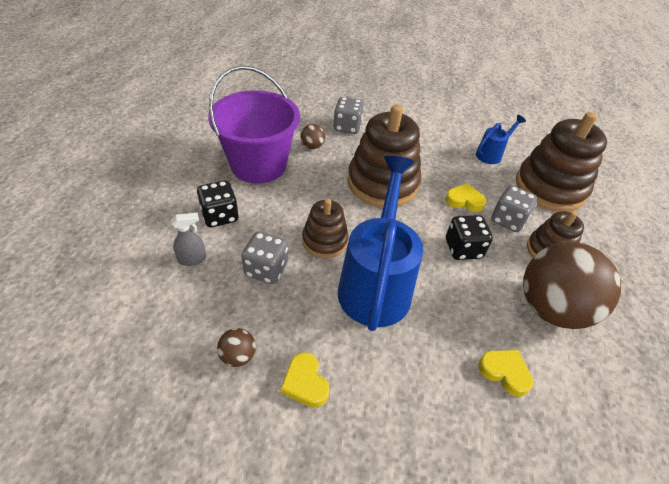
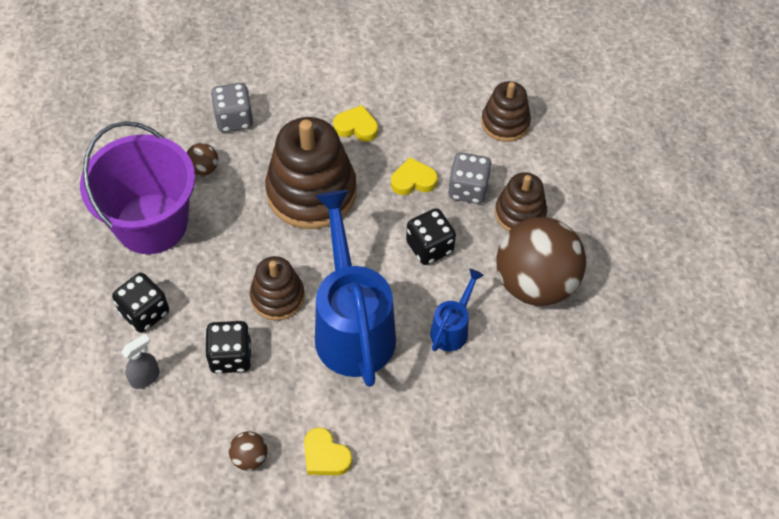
camera: 20 degrees left, 10 degrees up
(266, 269) = (231, 356): grey dice -> black dice
(491, 154) = (426, 96): blue watering can -> blue watering can (452, 329)
(504, 372) = (505, 370): yellow heart -> yellow heart (356, 127)
(550, 188) = (505, 123): brown stacking toy -> brown stacking toy, size x0.57

